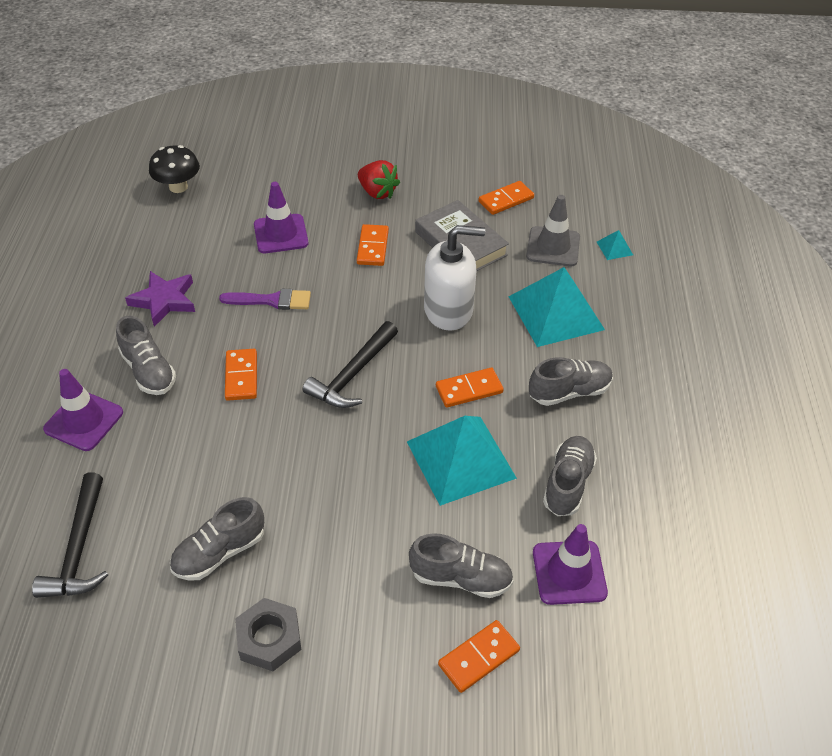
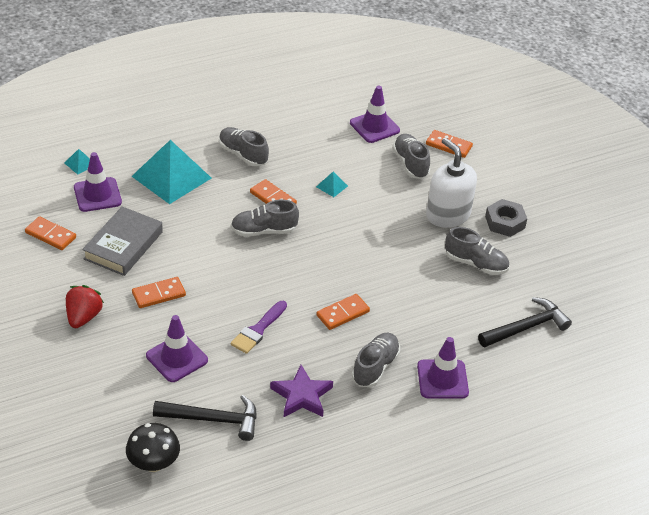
camera: 120 degrees left, 5 degrees down
(272, 300) = (258, 330): purple brush -> purple brush turned 120 degrees counterclockwise
(353, 374) = (299, 257): black hammer -> black hammer (213, 419)
(448, 310) = (204, 230): white soap dispenser -> white soap dispenser (447, 215)
(461, 459) = (332, 186): turquoise pyramid -> turquoise pyramid, size x0.41
(553, 247) = (97, 195): grey traffic cone -> purple traffic cone
(567, 483) = (316, 140): grey shoe -> grey shoe (264, 231)

